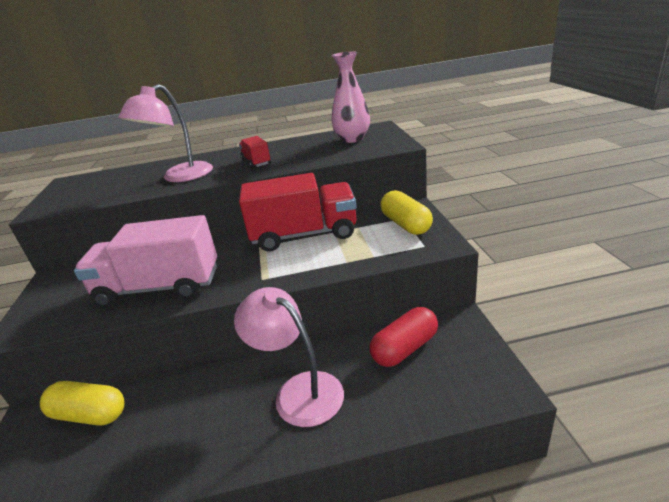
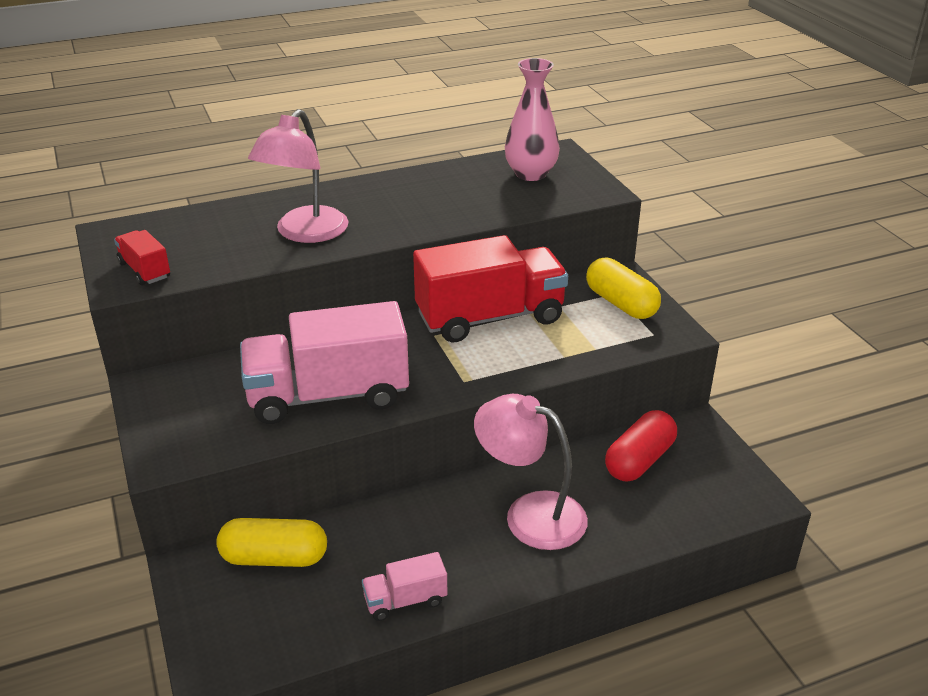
camera: 15 degrees left, 5 degrees up
(162, 466) = (405, 600): none -> pink truck
(256, 162) = (408, 211): red truck -> red truck (145, 270)

